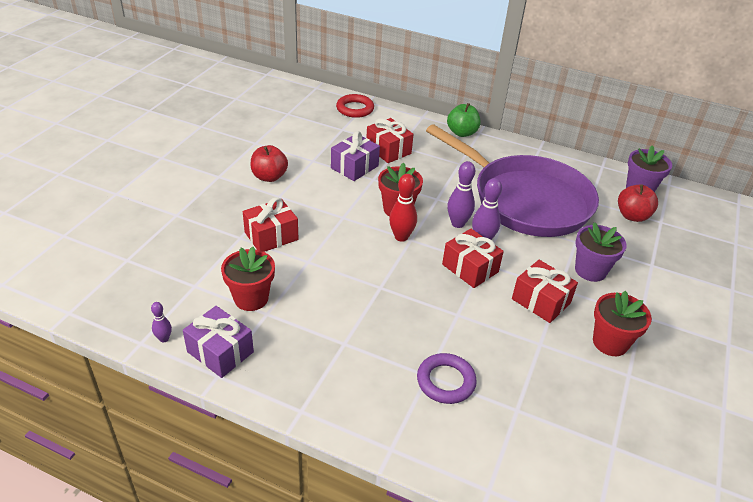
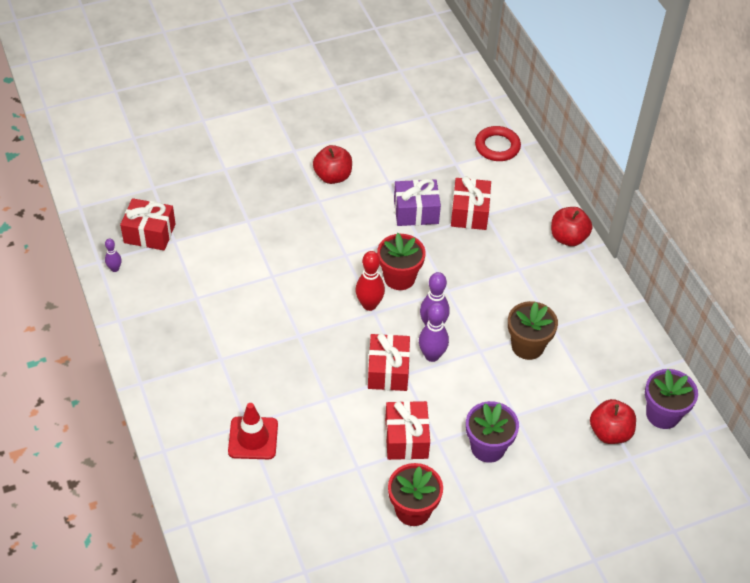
camera: 45 degrees right, 10 degrees up
(220, 352) = (137, 304): purple gift -> none
(251, 298) = (199, 278): red flower pot -> none
(271, 236) = (271, 235): red gift -> red gift (149, 233)
(445, 381) = (253, 438): purple ring -> red traffic cone
(462, 133) = (568, 238): green apple -> red apple
(525, 200) = (527, 346): purple pan -> brown flower pot

